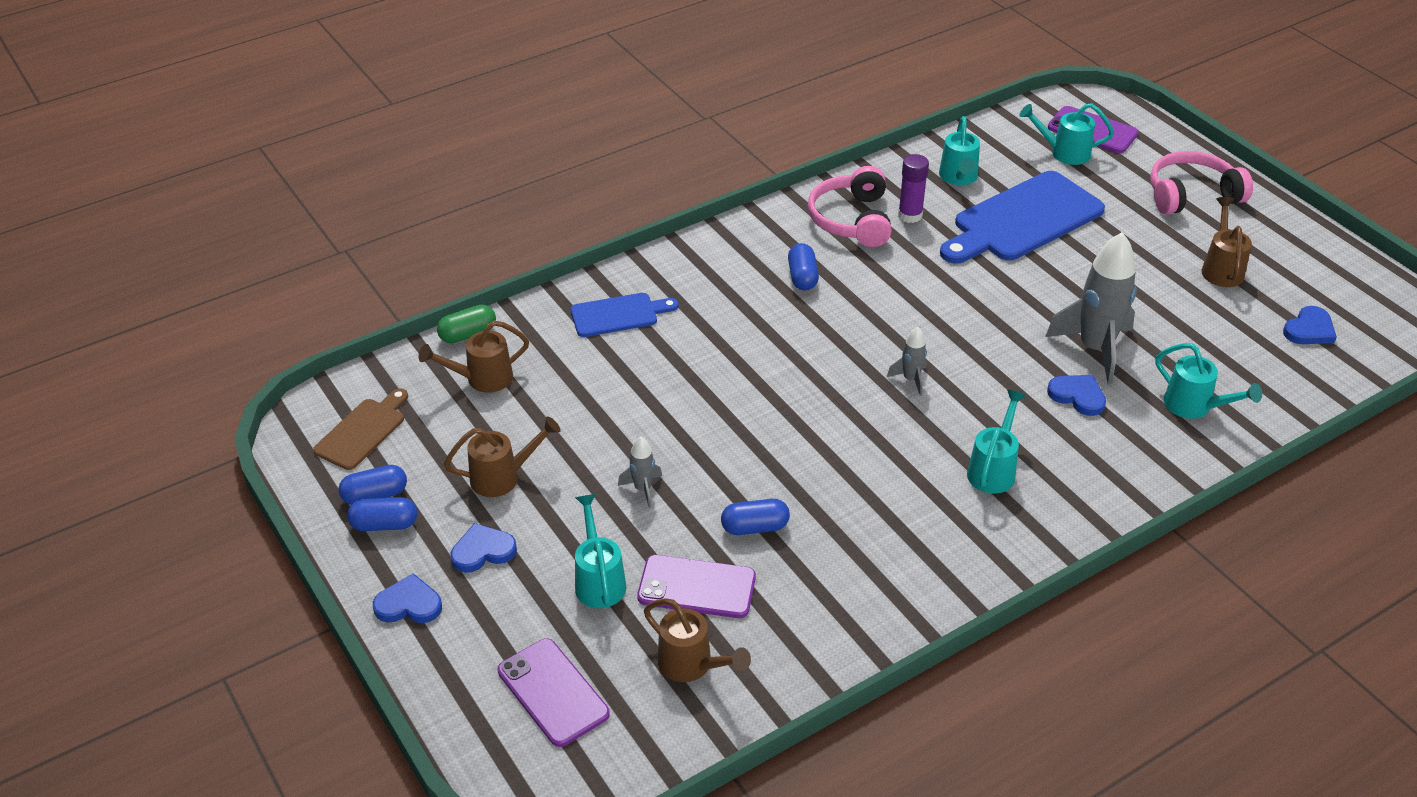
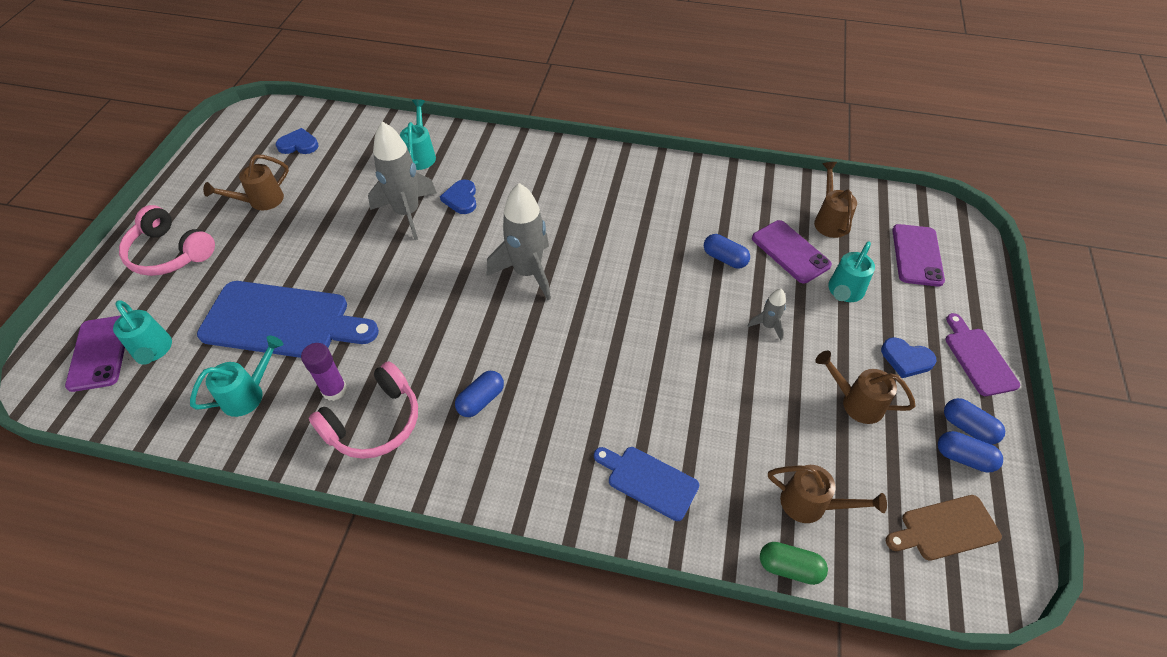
camera: 135 degrees left, 10 degrees up
(409, 604) = (978, 358): blue heart -> purple cutting board
(911, 379) = (527, 272): grey rocket -> grey rocket, size x2.14
(993, 469) = (562, 198): turquoise watering can -> none

